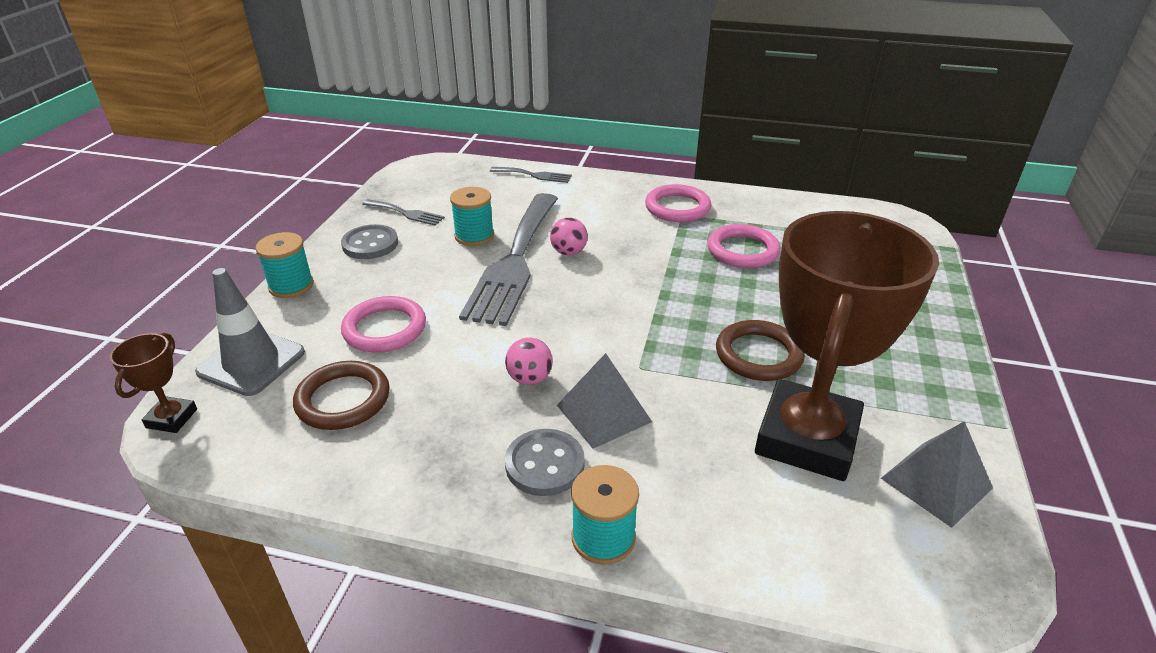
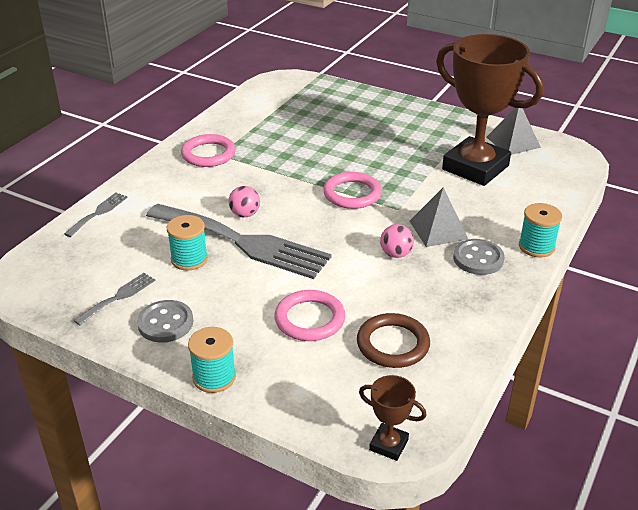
camera: 75 degrees left, 0 degrees up
(251, 362) = (327, 399): grey traffic cone -> none
(742, 250) = (284, 142): pink ring -> pink ring (352, 194)
(758, 355) = (401, 164): brown ring -> none

